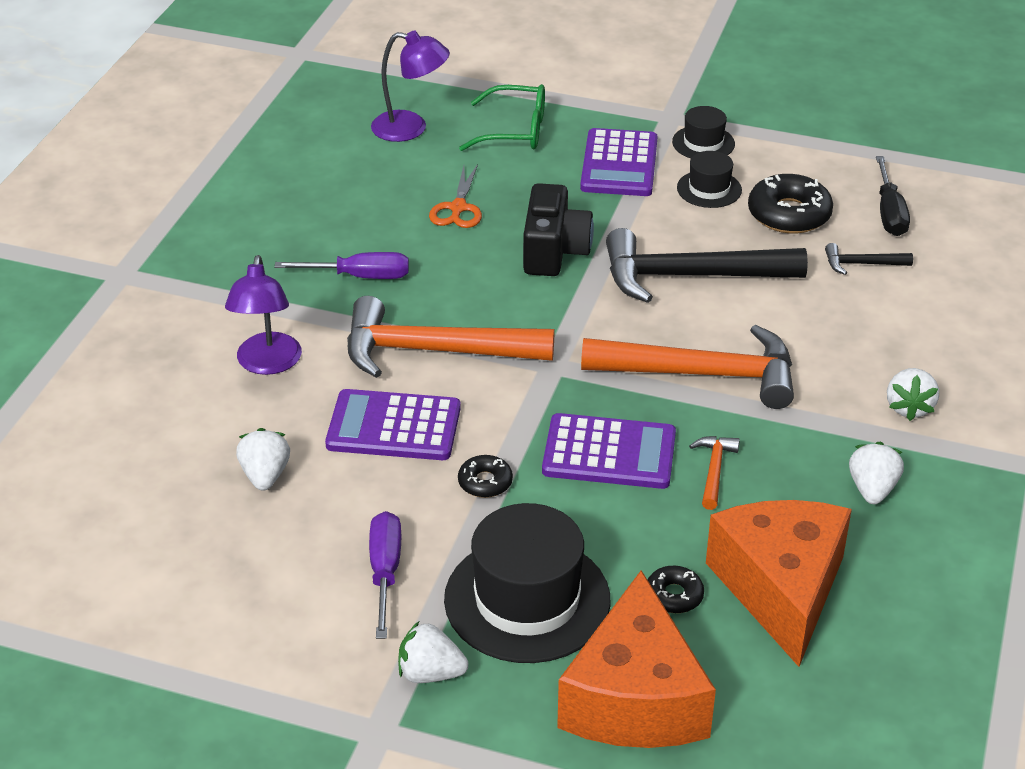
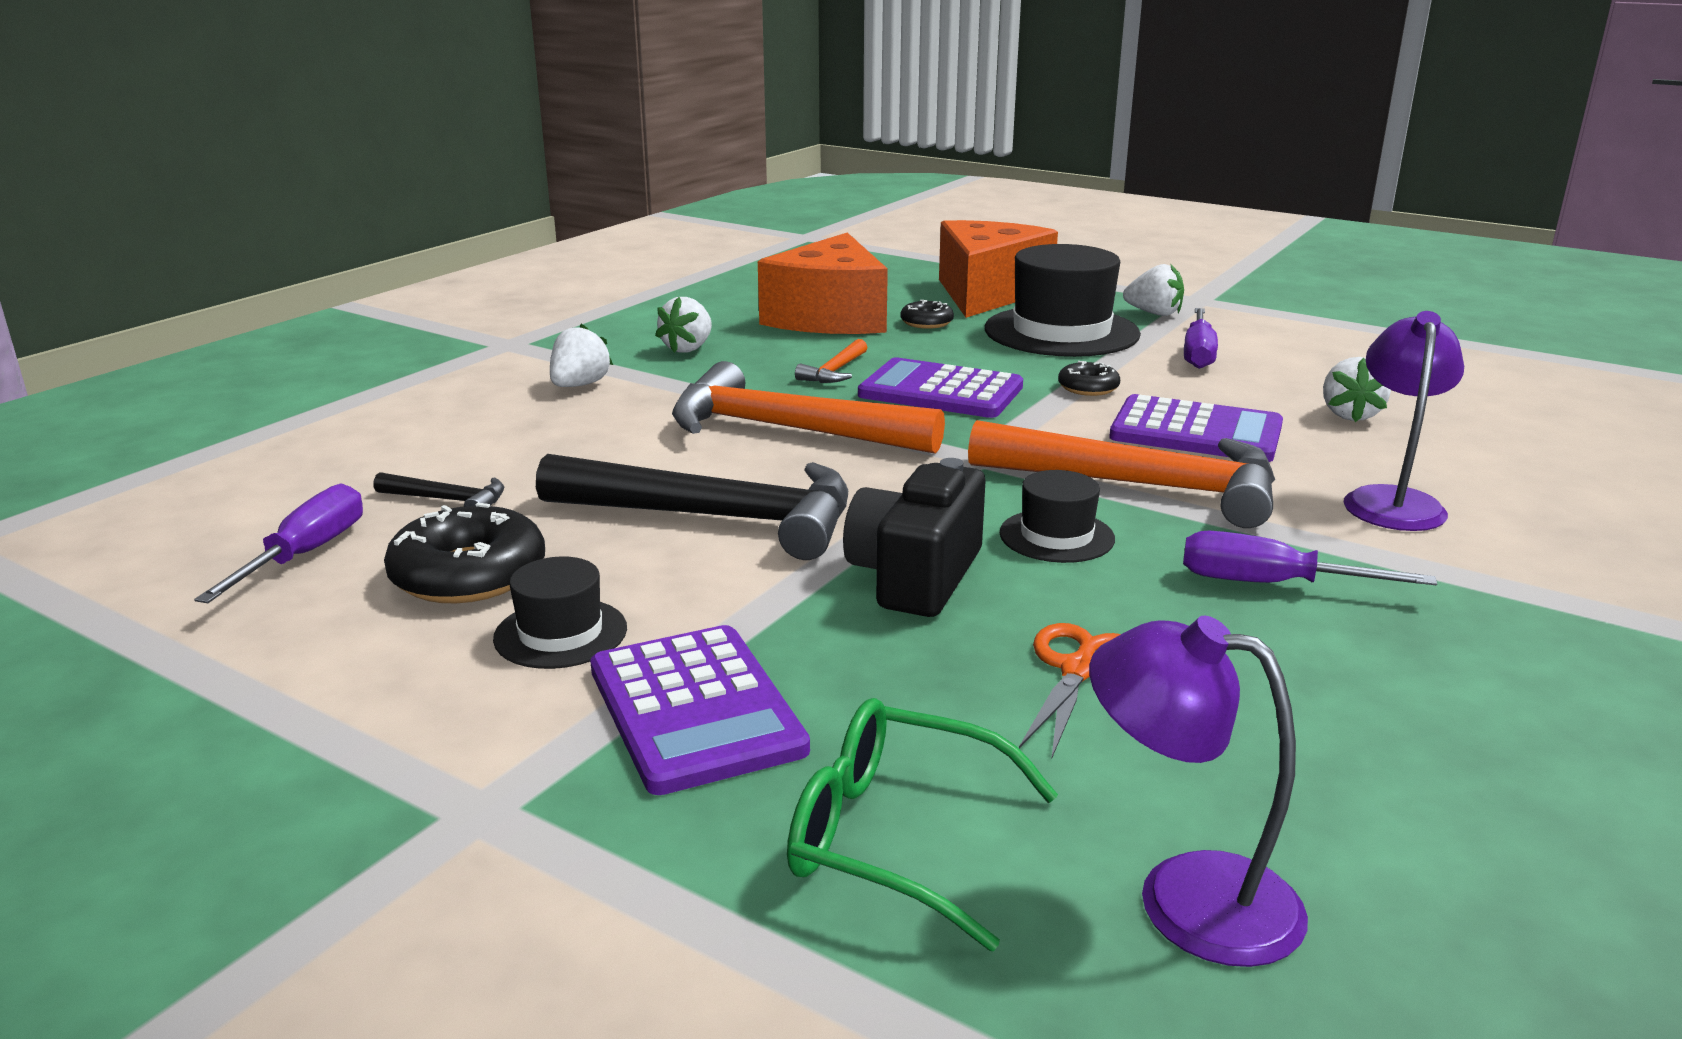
camera: 165 degrees left, 15 degrees down
(619, 164) = (696, 709): purple calculator -> purple calculator turned 135 degrees clockwise
(703, 143) = (474, 728): black hat -> black hat (1056, 536)
(889, 213) = (306, 554): black screwdriver -> purple screwdriver

